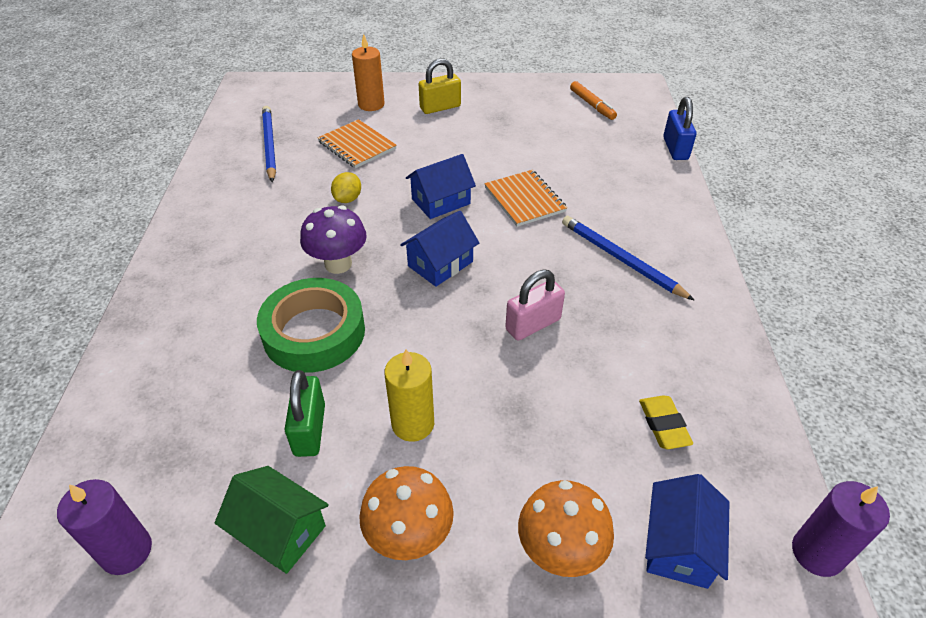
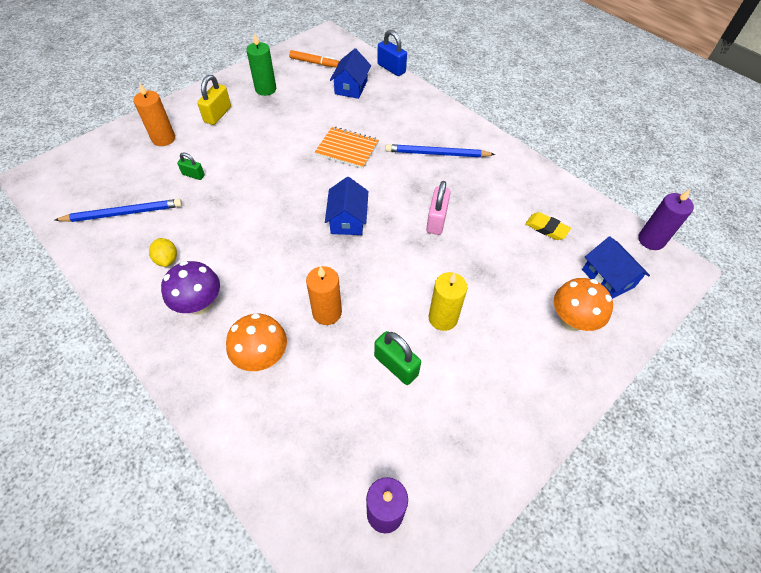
camera: 45 degrees left, 10 degrees up
(269, 145) = (123, 213): blue pencil -> blue pencil turned 135 degrees clockwise
(279, 531) = (448, 426): green house -> none
(314, 332) = (327, 312): green tape -> orange candle
(338, 264) = (286, 262): purple mushroom -> purple mushroom (200, 305)
(348, 199) = (236, 216): yellow lemon -> yellow lemon (167, 259)
(357, 145) = (193, 175): orange notebook -> green padlock
(409, 536) = (507, 372): orange mushroom -> orange mushroom (262, 357)
(441, 201) = (299, 180): blue house -> blue house (351, 87)
(511, 106) = (265, 89): none -> green candle

